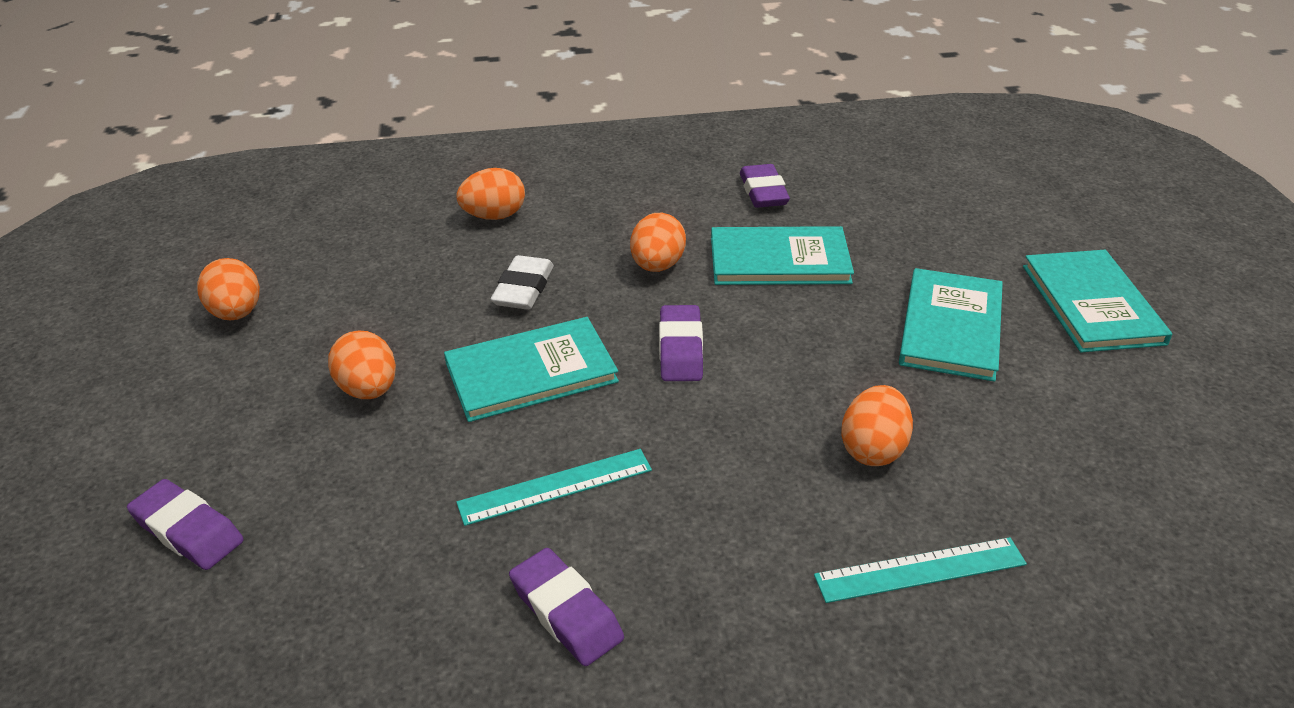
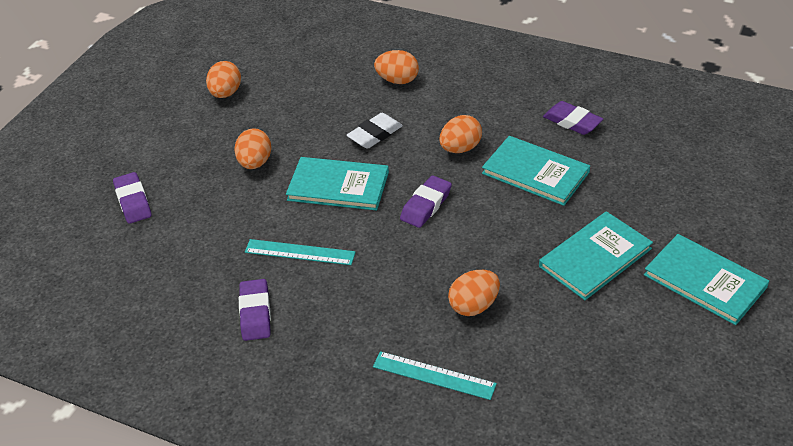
camera: 35 degrees right, 5 degrees up
(763, 192) = (572, 122): purple eraser -> purple eraser turned 75 degrees counterclockwise
(1091, 304) = (704, 281): turquoise book -> turquoise book turned 75 degrees counterclockwise

